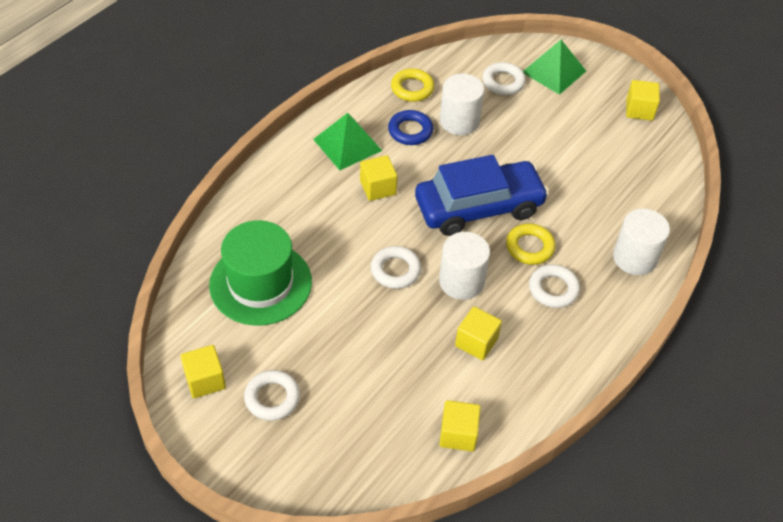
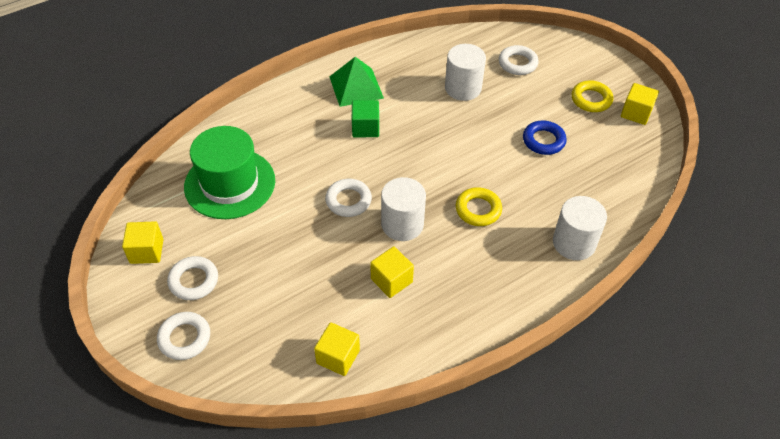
camera: 20 degrees right, 0 degrees up
(378, 188) = (365, 128): yellow cube -> green cube
(410, 131) = (415, 87): blue ring -> blue ring (543, 141)
(412, 88) = (433, 53): yellow ring -> yellow ring (591, 99)
(478, 207) = (447, 164): blue car -> none
(553, 289) = (483, 252): white ring -> white ring (184, 338)
(554, 71) = (568, 64): green pyramid -> none

